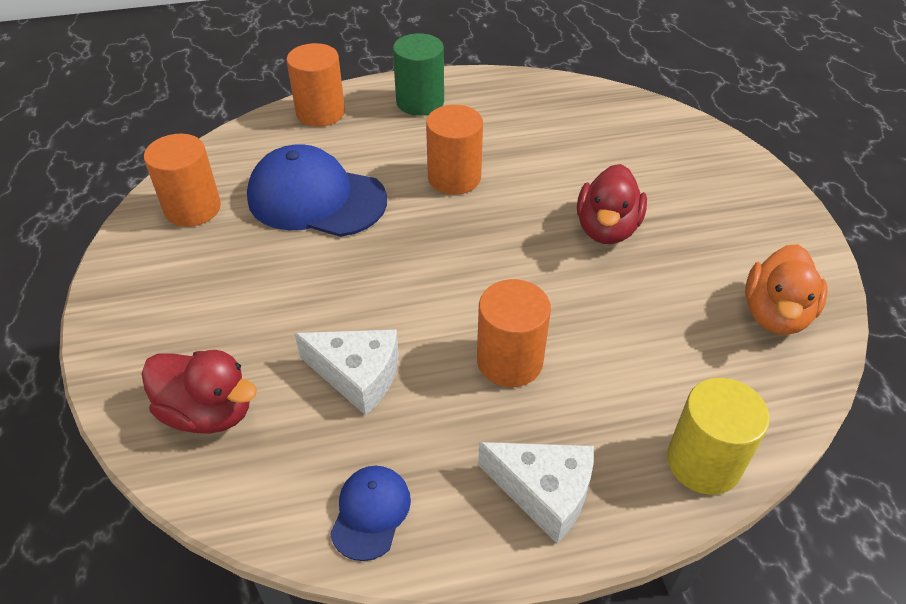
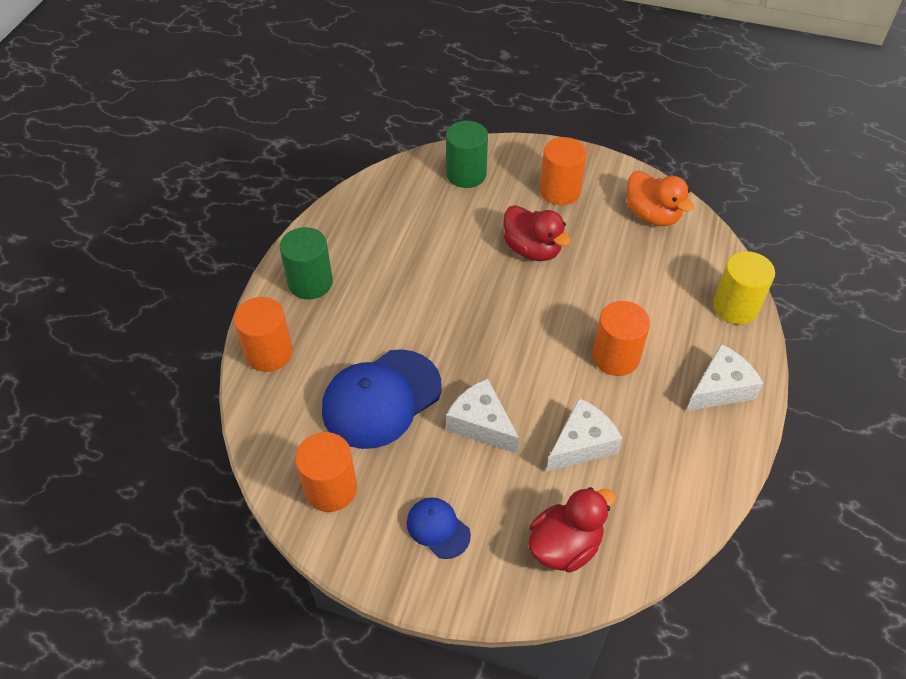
camera: 60 degrees left, 5 degrees up
(332, 281) = (481, 424): none -> white cheese
(370, 512) = (693, 480): blue cap -> blue cap (438, 528)
(454, 178) = (420, 304): orange cylinder -> orange cylinder (560, 191)
(662, 140) = (466, 174): none -> green cylinder

